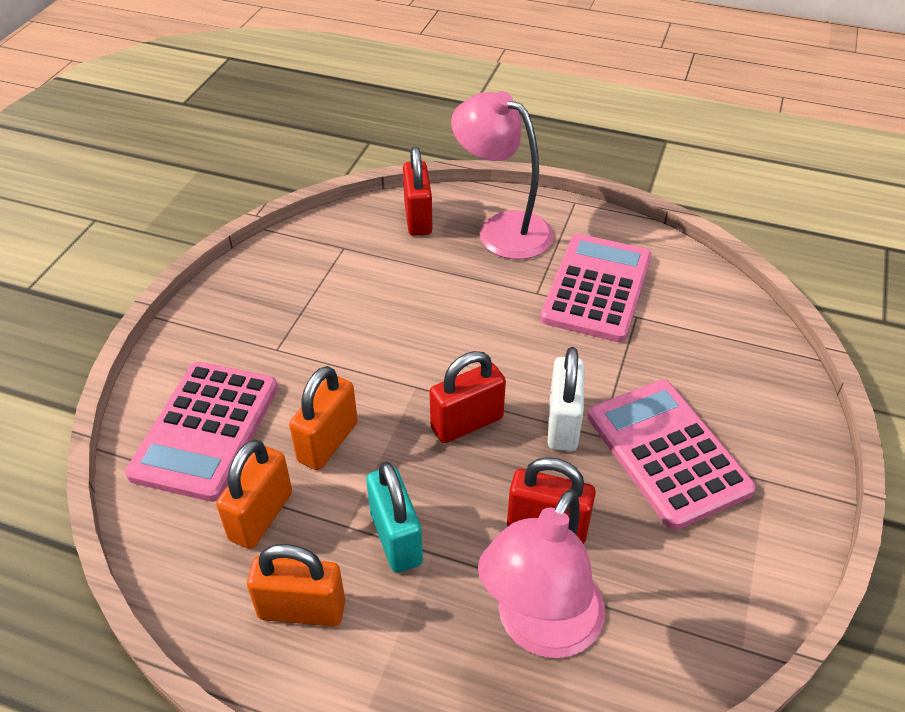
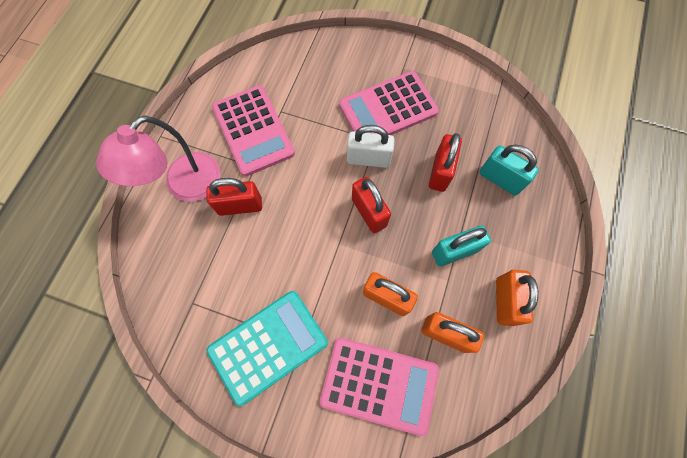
camera: 90 degrees left, 25 degrees up
(279, 316) = (268, 346): none -> turquoise calculator
(418, 218) = (164, 246): red padlock -> red padlock (240, 206)
(540, 628) = (500, 179): pink lamp -> turquoise padlock
(596, 288) = (253, 130): pink calculator -> pink calculator turned 135 degrees counterclockwise

